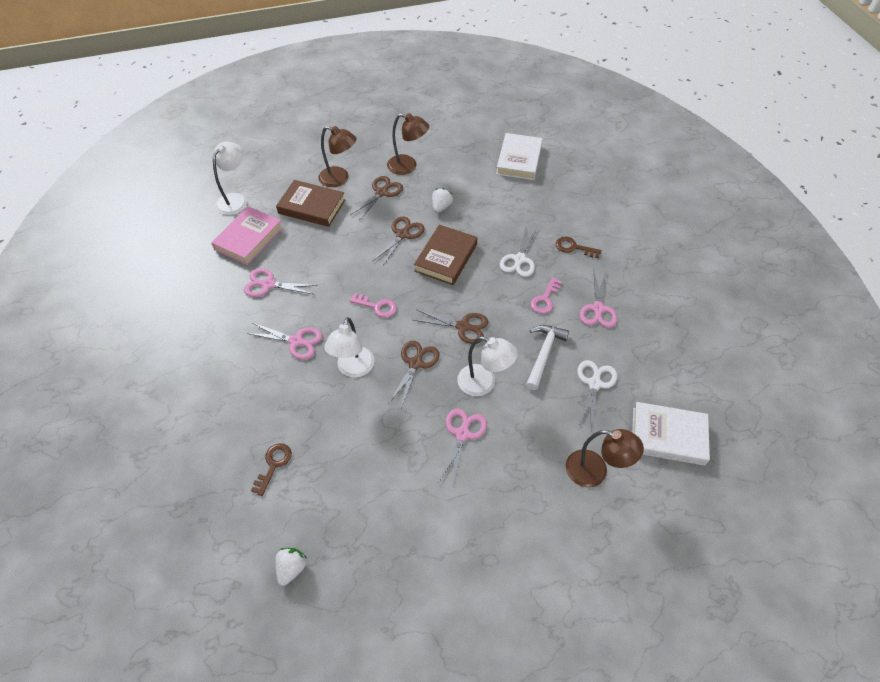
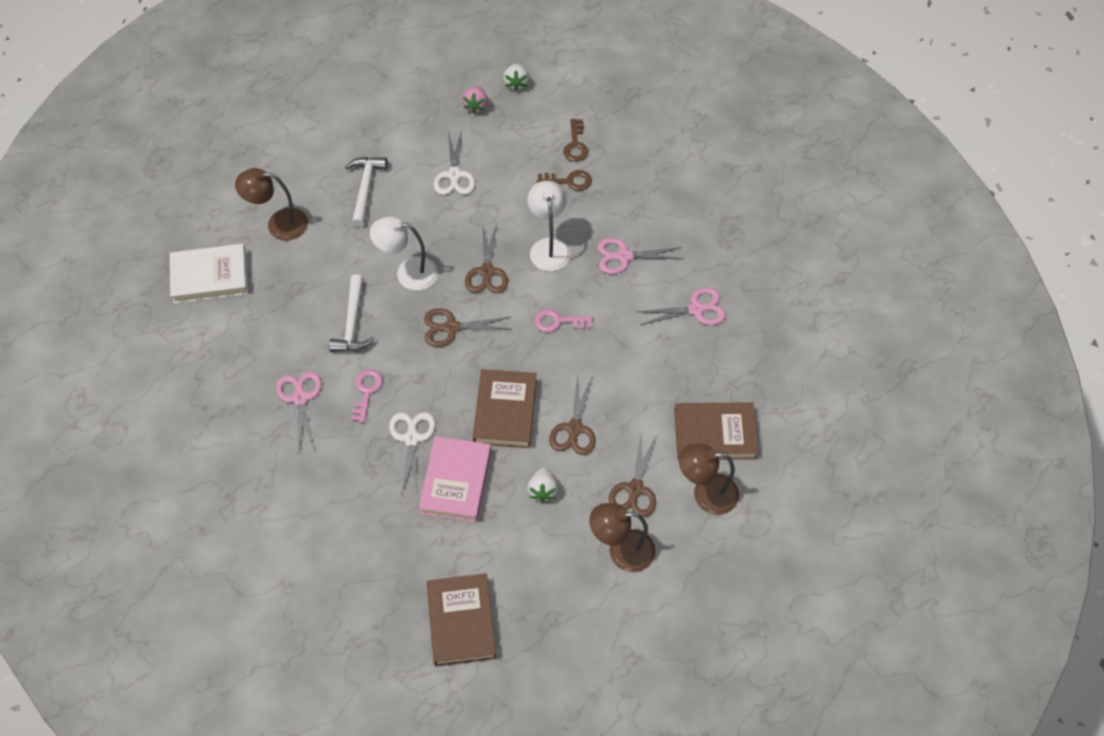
camera: 160 degrees right, 5 degrees up
(235, 199) = (821, 412): white lamp -> none
(249, 238) = (761, 361): pink book -> pink book (456, 482)
(349, 552) = (476, 106): none -> pink strawberry
(462, 434) = (413, 219): pink scissors -> none
(499, 484) = (365, 188): none -> white hammer
(519, 160) = (461, 622): white book -> brown book
(574, 247) = (345, 480): brown key -> brown key (569, 181)
(594, 383) = (291, 307): white scissors -> white scissors (454, 175)

